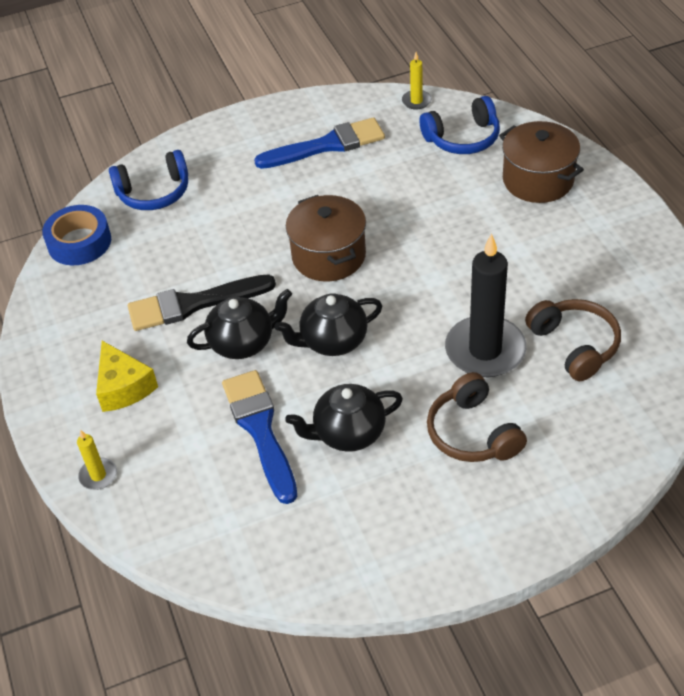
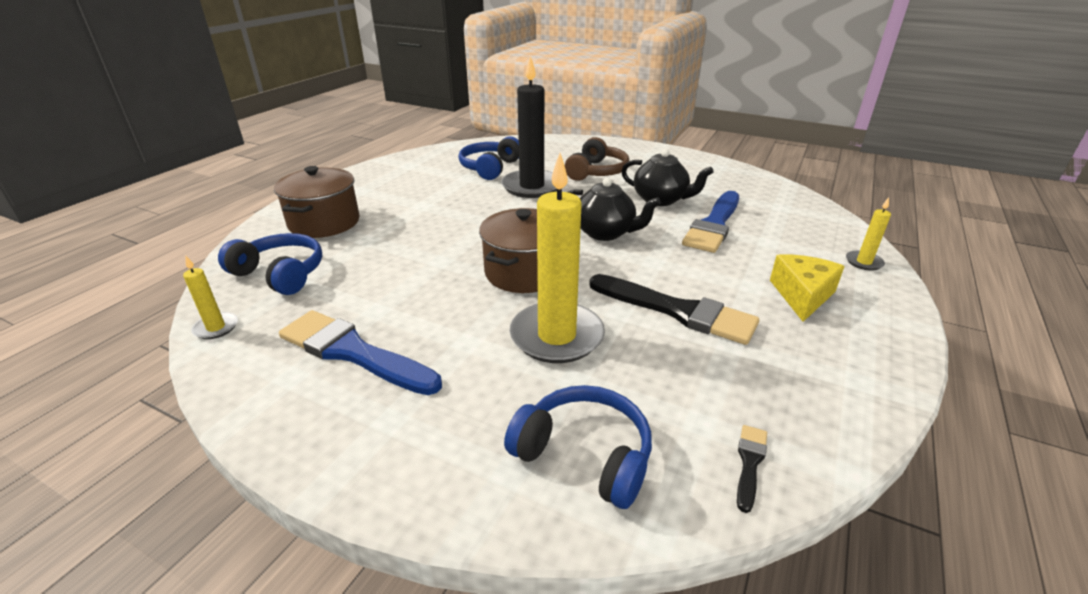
camera: 135 degrees left, 15 degrees down
(79, 242) = (749, 463): blue tape -> black brush
(242, 231) = (556, 336): none -> yellow candle
(243, 343) = (668, 265): black teapot -> none
(574, 345) = (490, 168): brown headphones -> blue headphones

